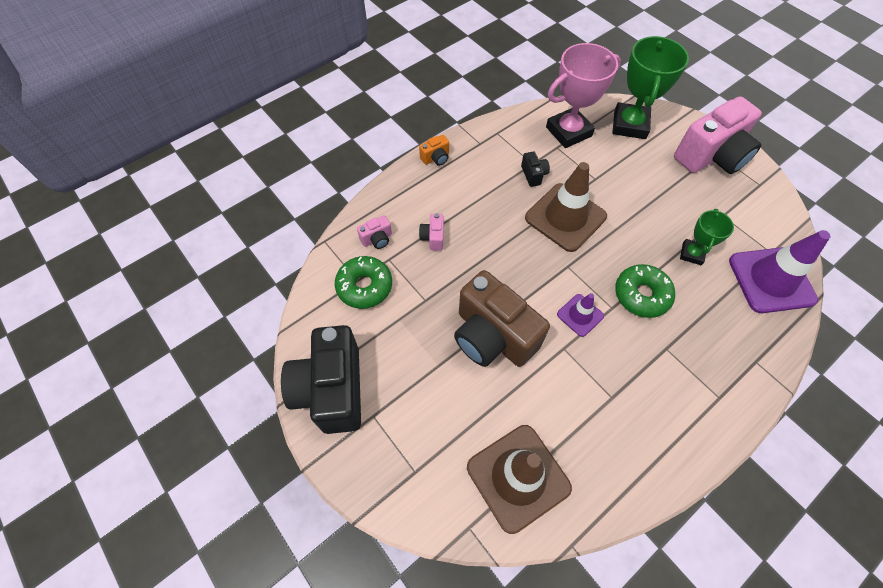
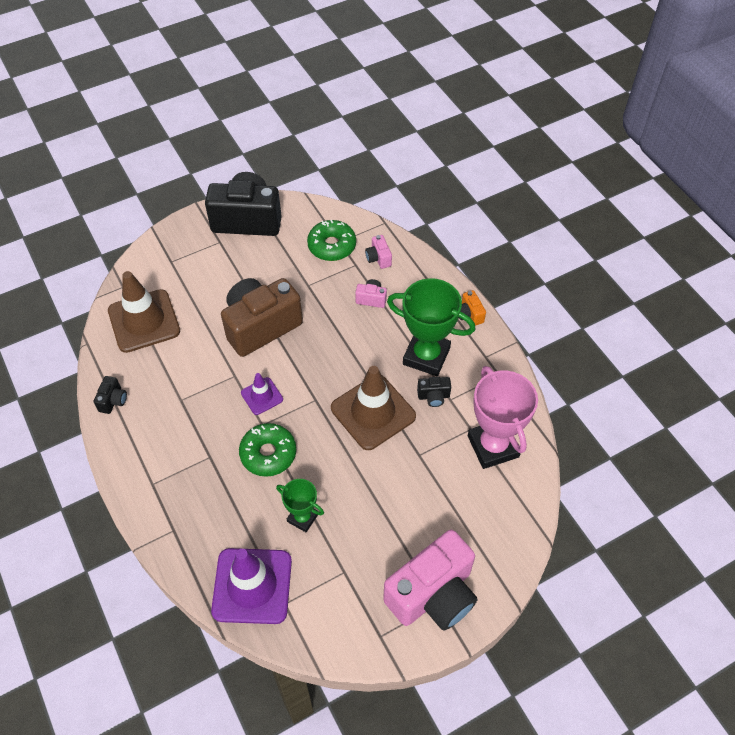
camera: 100 degrees right, 5 degrees down
(629, 125) = (497, 517): green trophy -> green trophy (426, 356)
(641, 477) = (113, 400): none -> black camera
(711, 156) = (433, 594): pink camera -> pink camera turned 105 degrees counterclockwise

